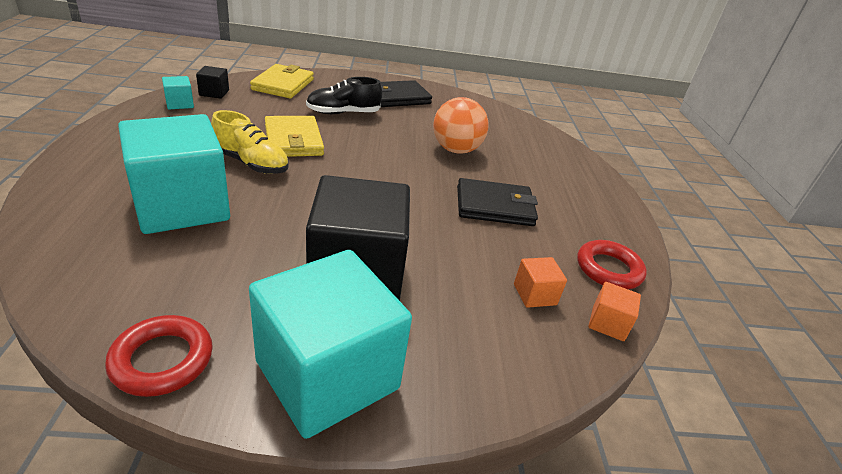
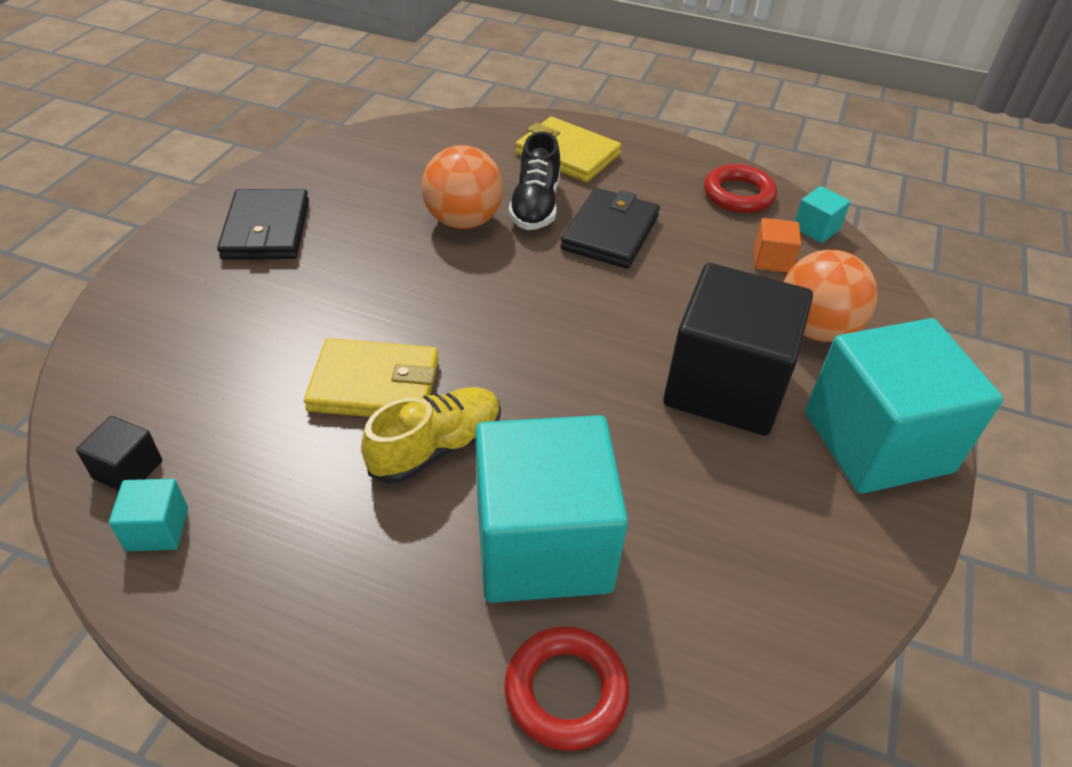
camera: 65 degrees left, 10 degrees up
(162, 360) = (855, 577): red ring -> red ring (566, 691)
(283, 84) = (139, 361): yellow wallet -> yellow wallet (567, 154)
(343, 113) = (299, 306): black shoe -> black shoe (535, 206)
(458, 327) = (815, 329): none -> orange ball
(608, 323) = (816, 229): orange cube -> turquoise cube

